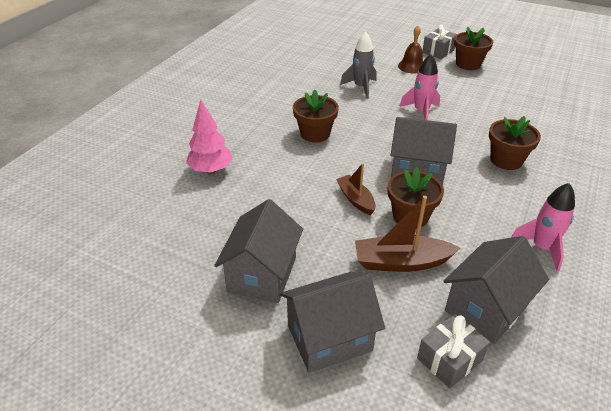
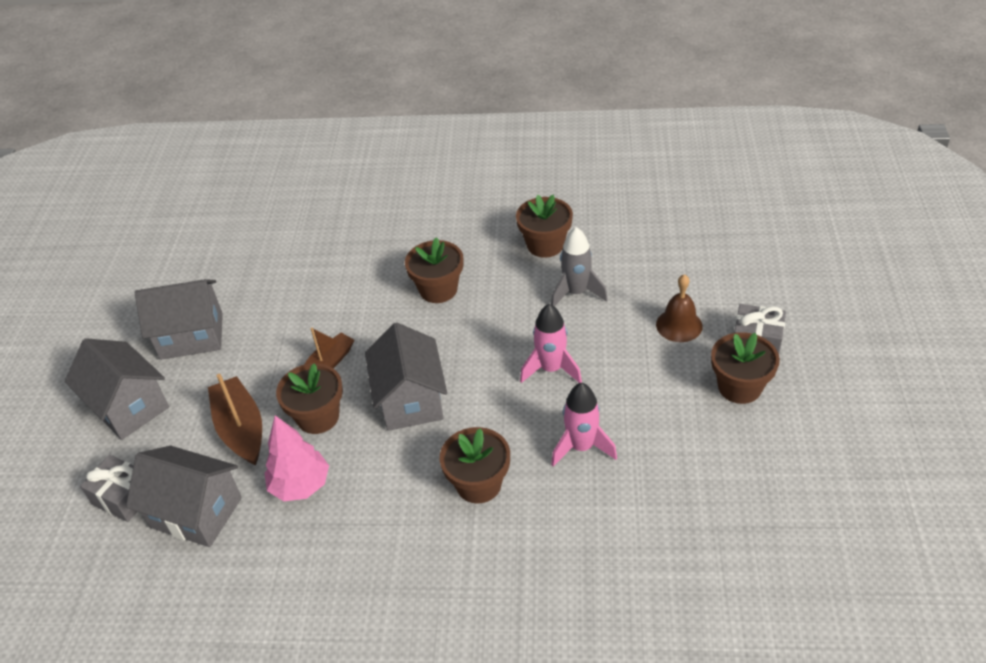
camera: 70 degrees right, 5 degrees up
(211, 170) = (329, 240): pink tree -> pink tree (301, 486)
(308, 86) = (545, 245): none -> brown flower pot
(541, 248) = (308, 548): pink rocket -> pink rocket (581, 447)

